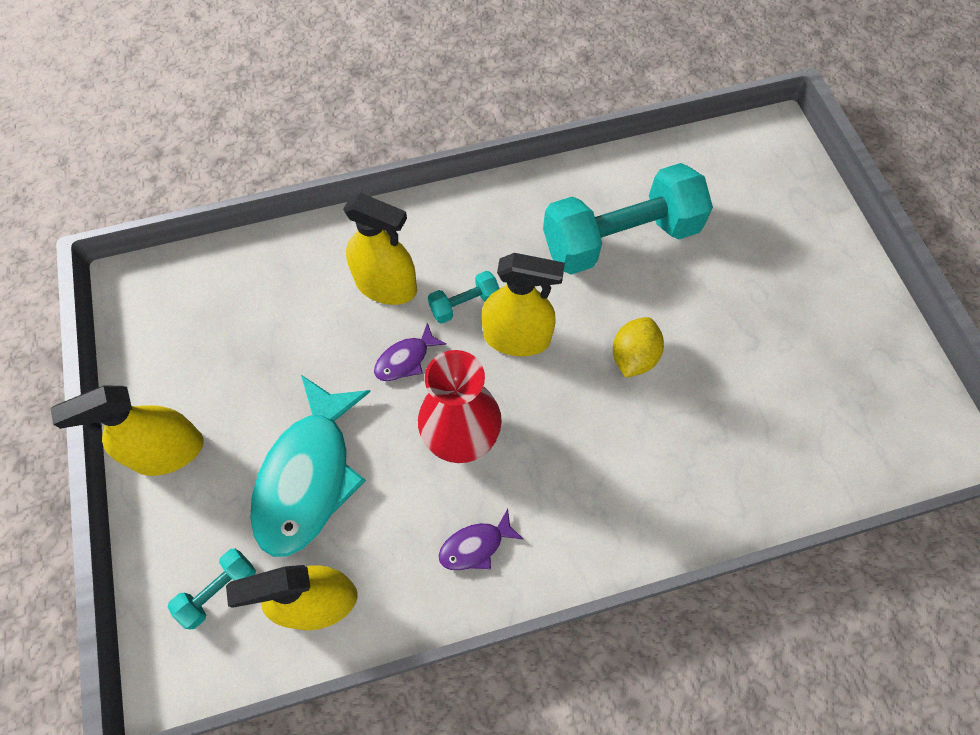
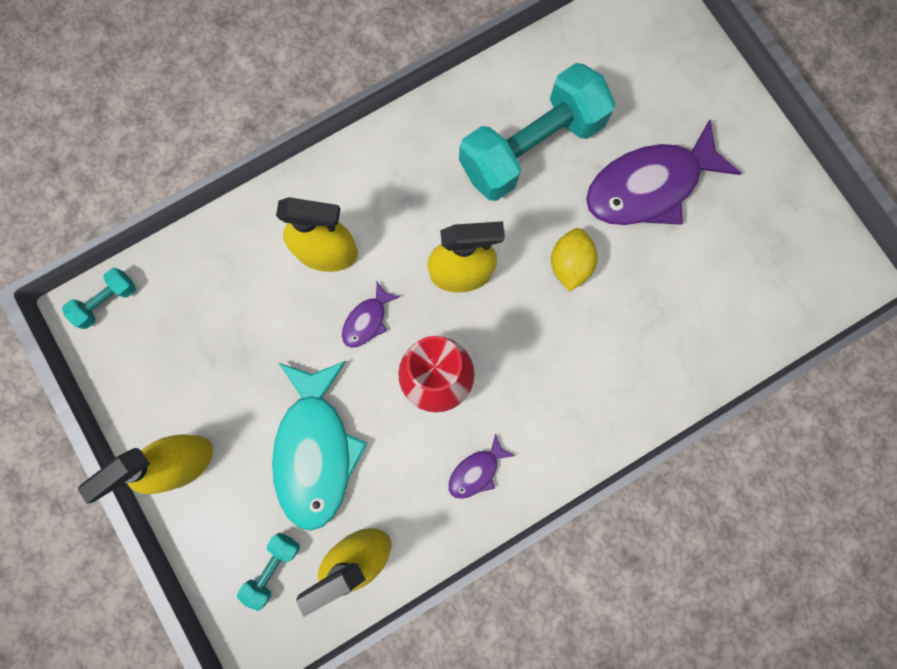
camera: 15 degrees left, 15 degrees up
(464, 304) = (405, 252): turquoise dumbbell -> turquoise dumbbell (107, 301)
(735, 302) = (649, 186): none -> purple fish

